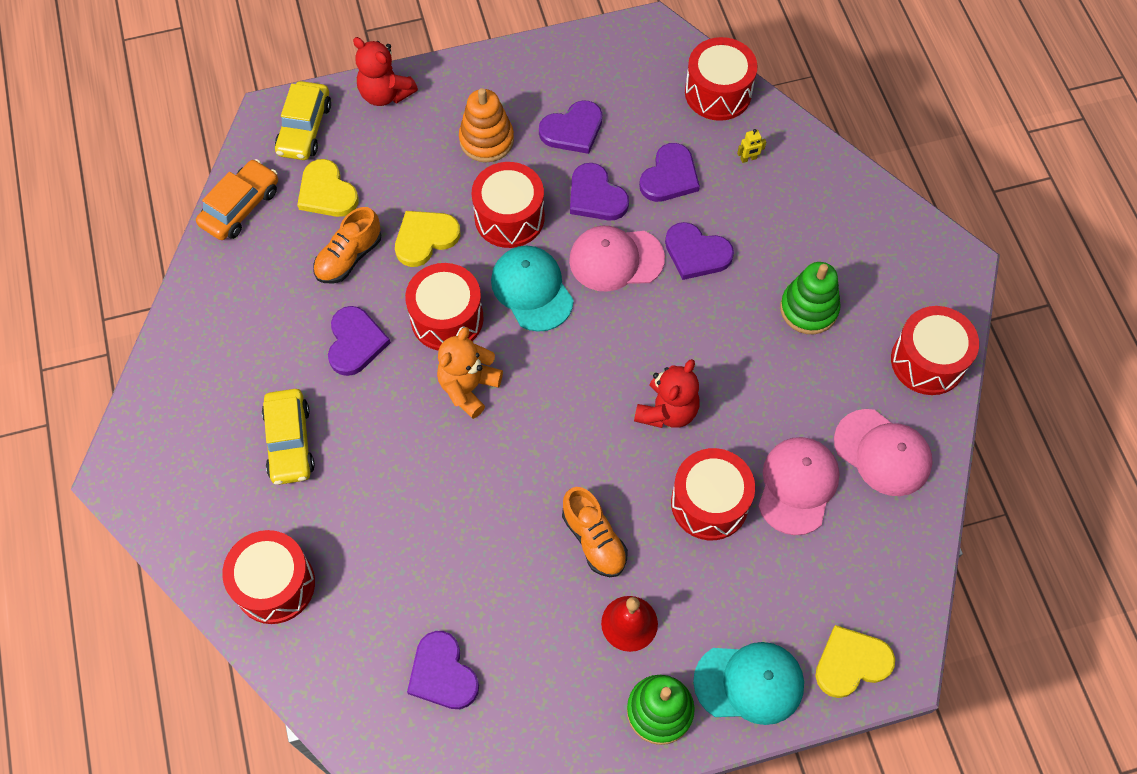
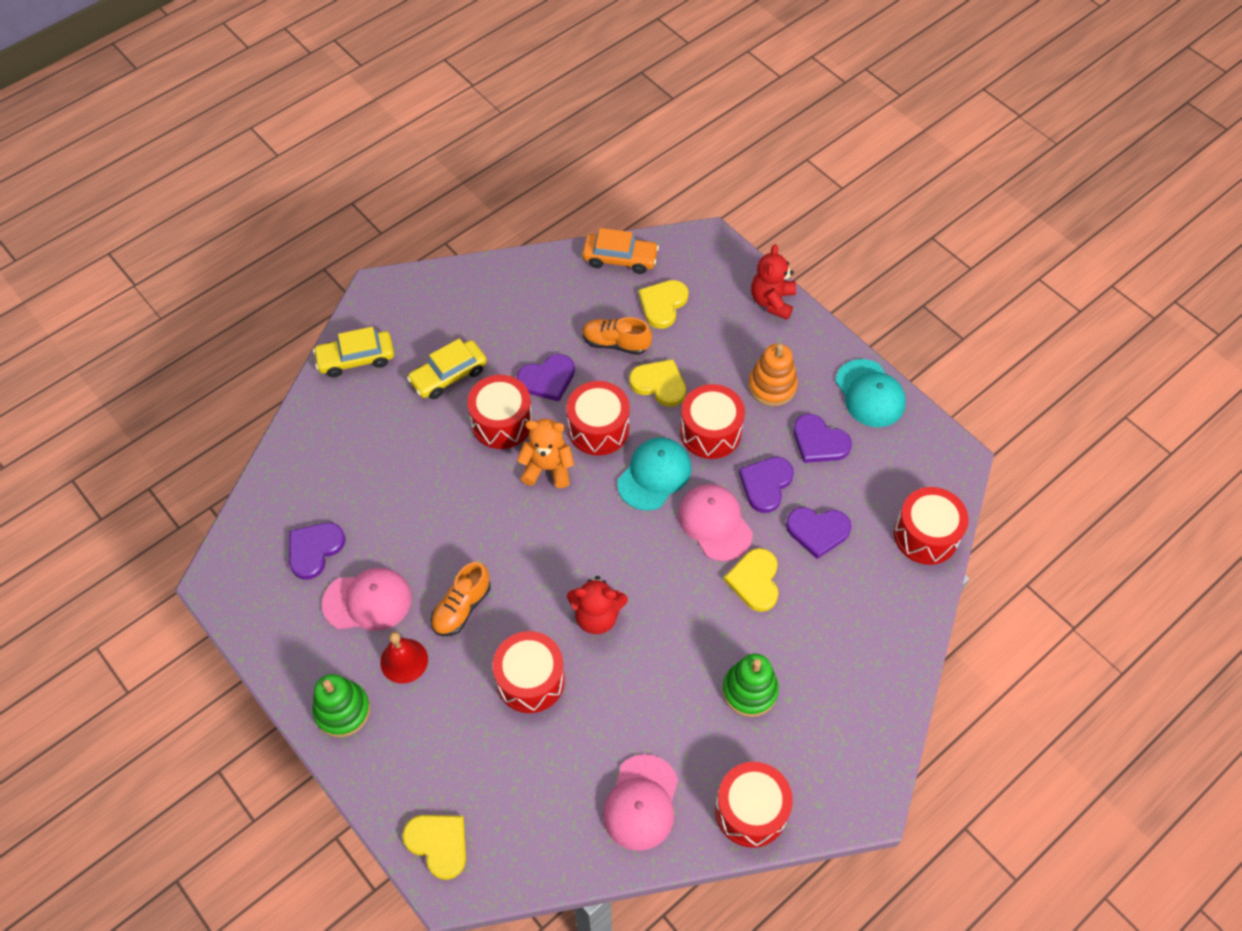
camera: 65 degrees right, 5 degrees down
(275, 584) = (338, 416): red drum -> red drum (502, 422)
(305, 128) = (709, 266): yellow car -> yellow car (356, 359)
(696, 253) = (755, 581): purple heart -> yellow heart
(748, 159) = (872, 585): yellow robot -> none
(749, 683) = (390, 769): turquoise cap -> turquoise cap (870, 393)
(797, 486) = (577, 743): pink cap -> pink cap (367, 601)

